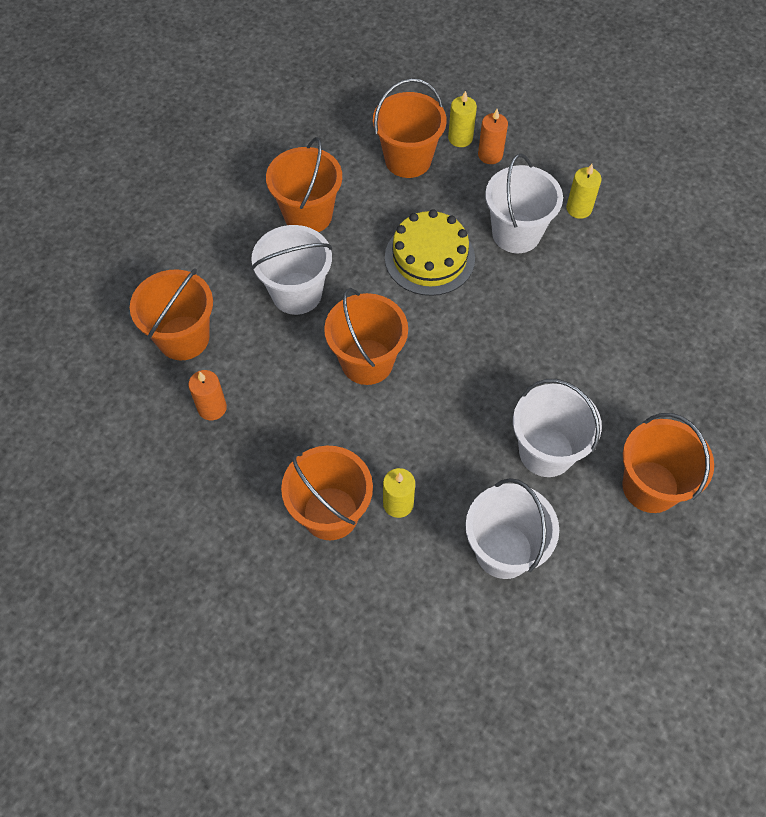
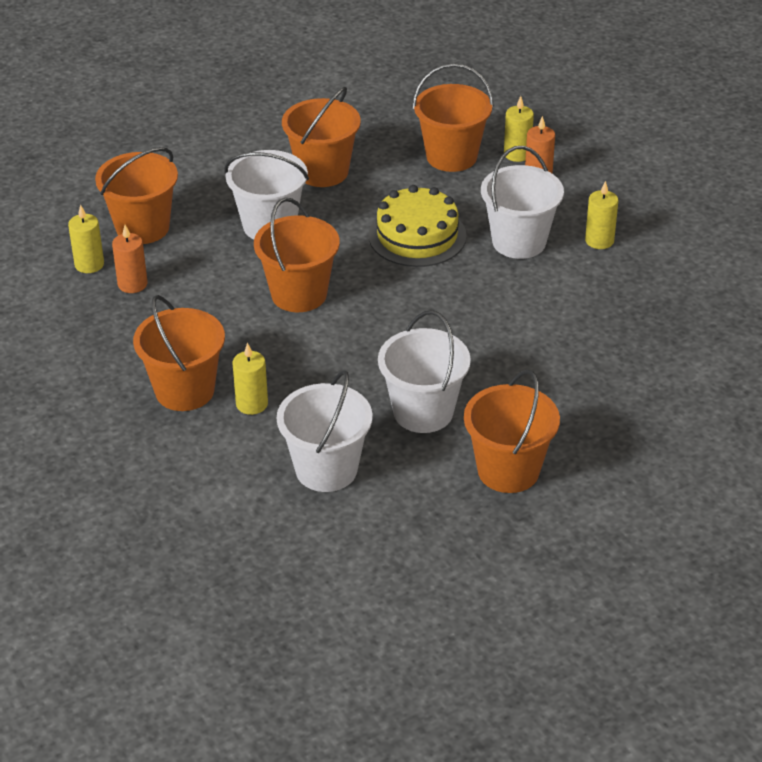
camera: 25 degrees right, 20 degrees down
(158, 400) = (89, 264): none -> yellow candle

